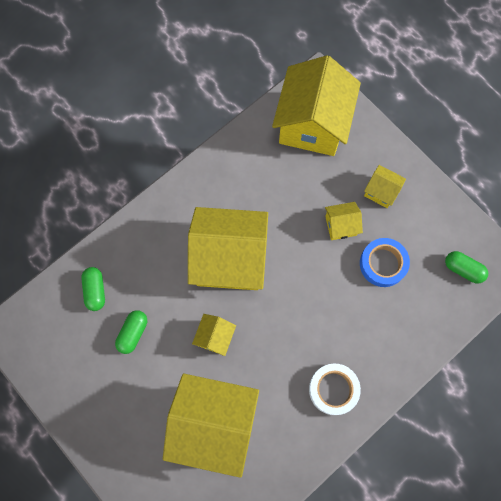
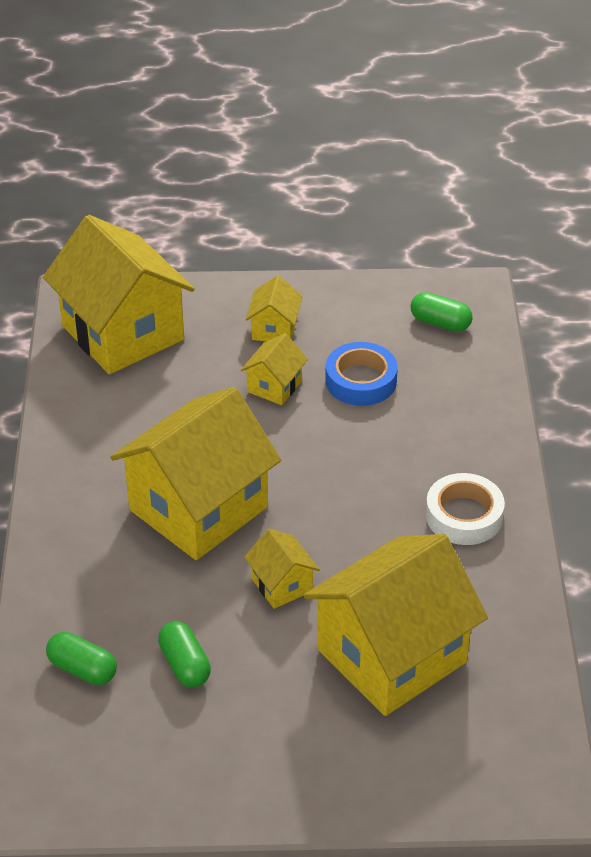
camera: 50 degrees left, 30 degrees down
(381, 191) = (274, 329): yellow house -> yellow house turned 60 degrees counterclockwise
(463, 269) = (440, 323): green capsule -> green capsule turned 45 degrees clockwise

